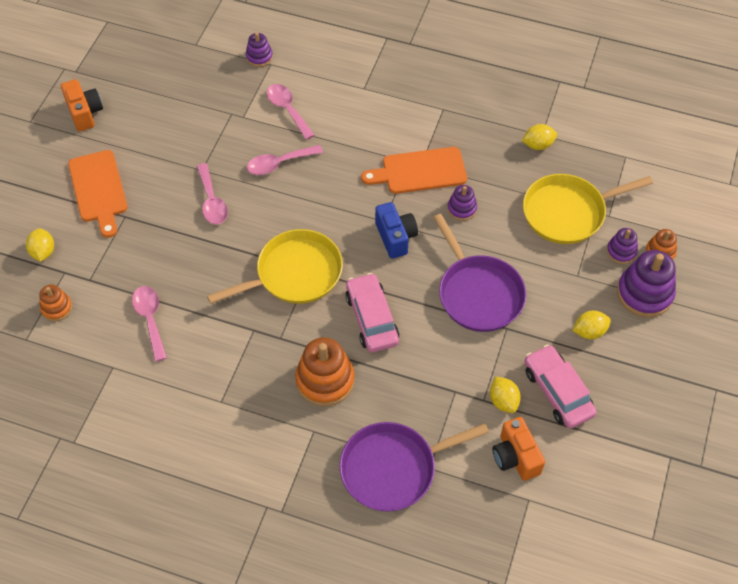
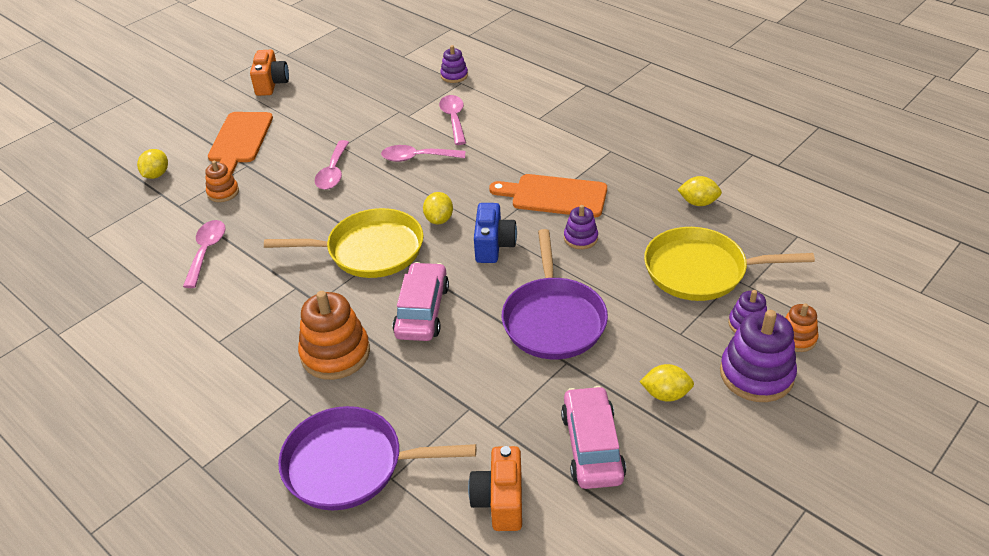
camera: 25 degrees right, 15 degrees down
(56, 308) = (133, 220): orange stacking toy -> orange stacking toy (223, 192)
(503, 401) = (520, 435): yellow lemon -> yellow lemon (439, 219)

